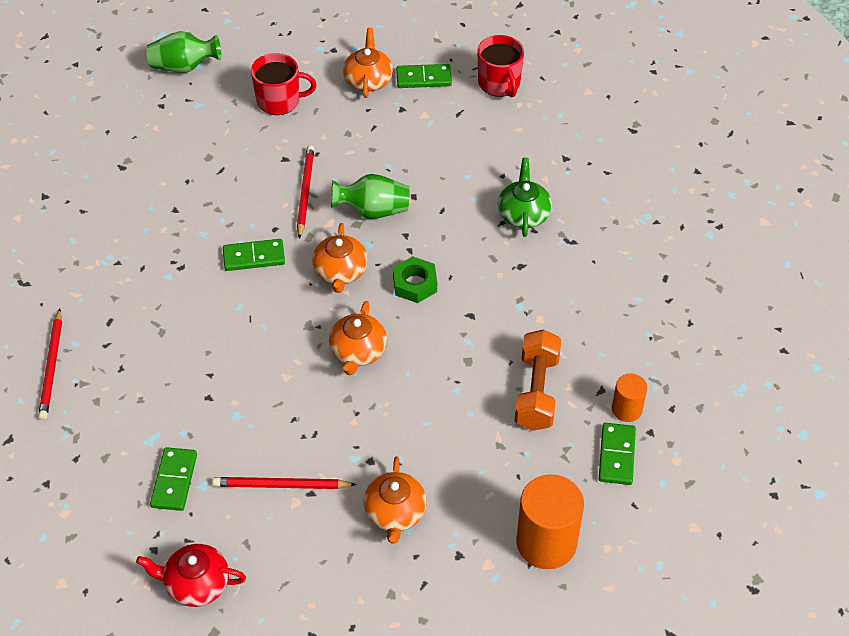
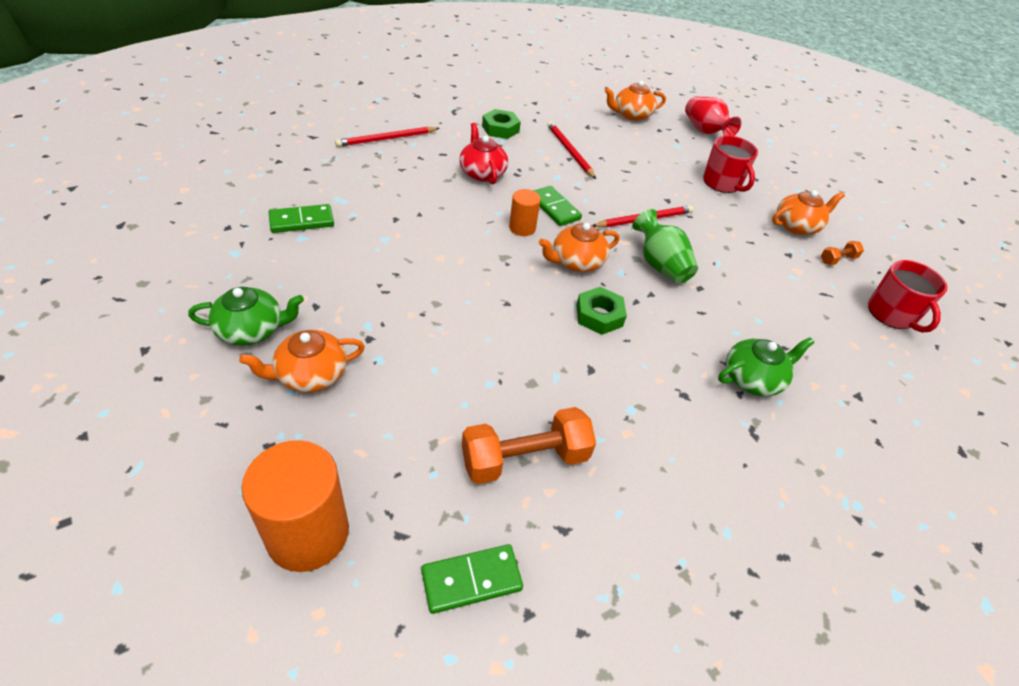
camera: 60 degrees right, 5 degrees down
(85, 250) = (500, 129): none -> green nut
(184, 67) = (705, 131): green vase -> red vase
(196, 584) = (195, 259): red teapot -> red teapot (482, 173)
(282, 485) = (318, 285): red pencil -> red pencil (570, 152)
(321, 548) = (251, 330): none -> green teapot
(358, 351) = (494, 296): orange teapot -> orange teapot (631, 115)
(423, 78) = (837, 259): green domino -> orange dumbbell
(499, 84) = (891, 314): red mug -> red mug turned 60 degrees counterclockwise
(626, 409) = (550, 571): orange cylinder -> orange cylinder (522, 228)

